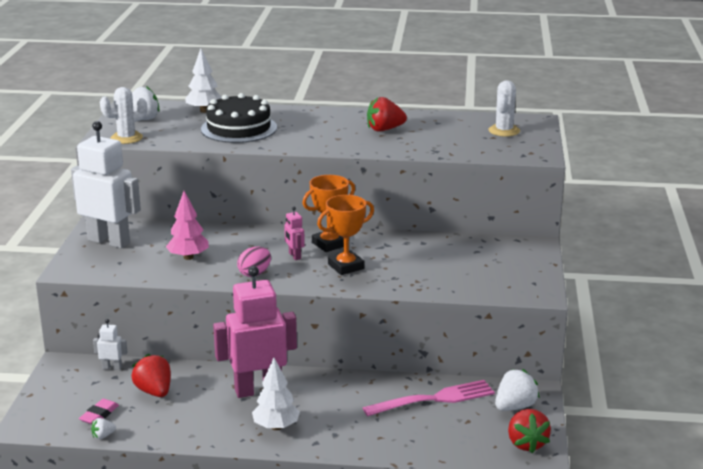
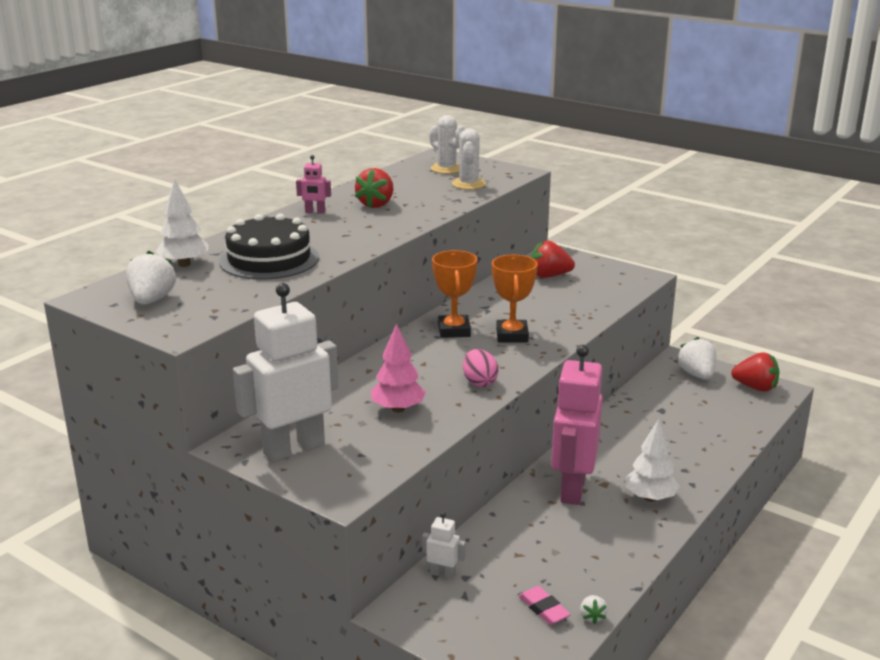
camera: 60 degrees left, 0 degrees up
(112, 368) = (443, 574): white robot -> white robot turned 75 degrees clockwise
(126, 138) = (200, 320): white cactus -> white cactus (468, 184)
(154, 391) = (523, 556): red strawberry -> red strawberry (549, 276)
(294, 256) = (461, 353): pink robot -> pink robot (315, 212)
(433, 399) = (659, 405): pink fork -> none

